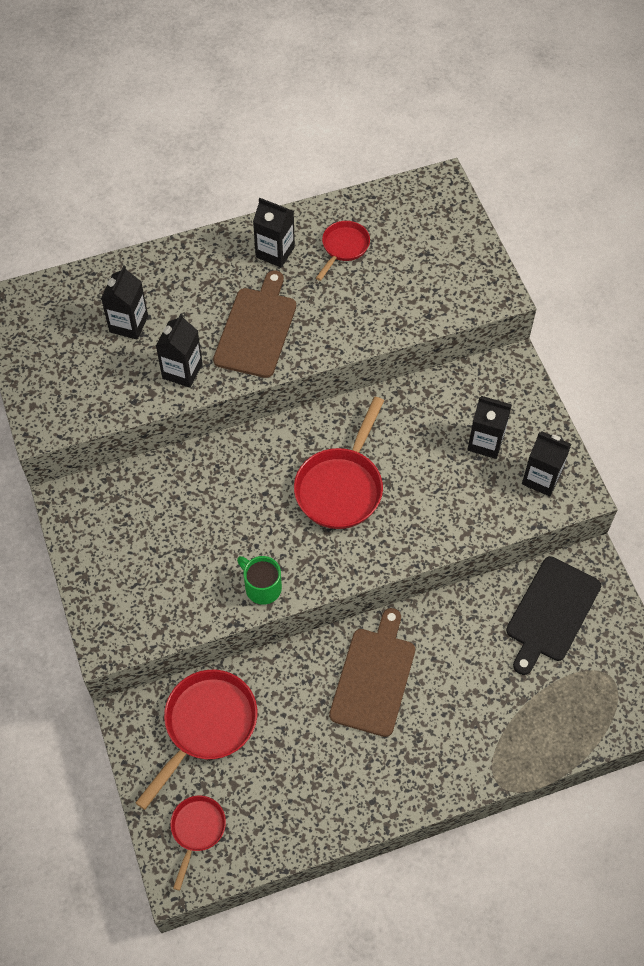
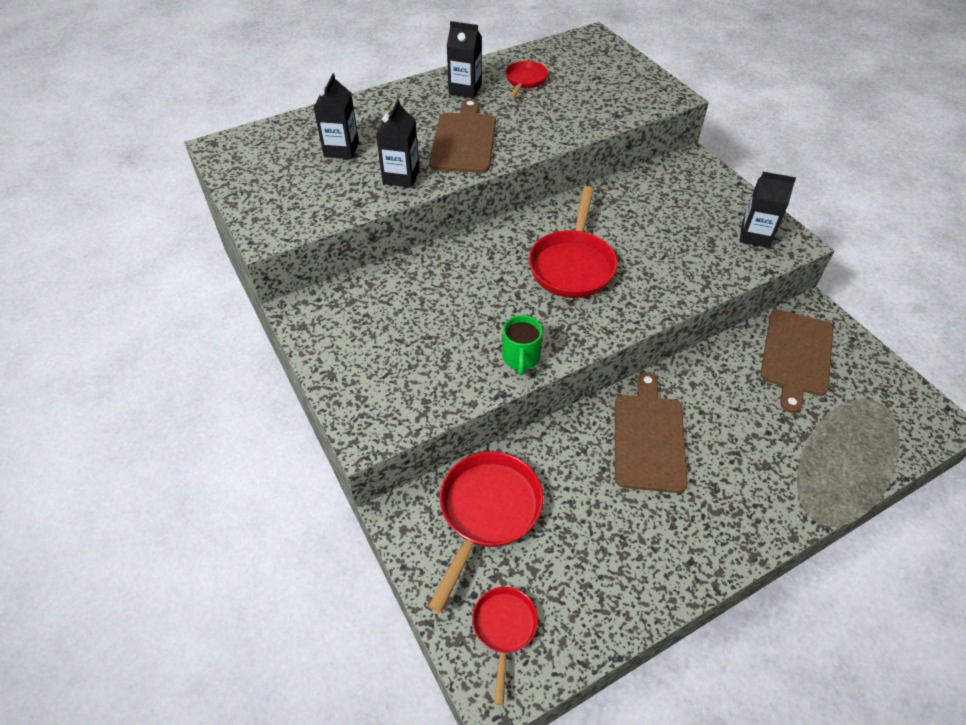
camera: 10 degrees left, 10 degrees down
(262, 587) = (521, 358): green mug -> green mug turned 120 degrees counterclockwise
(485, 442) = (693, 216): black carton -> none
(551, 612) = (796, 355): black cutting board -> brown cutting board

